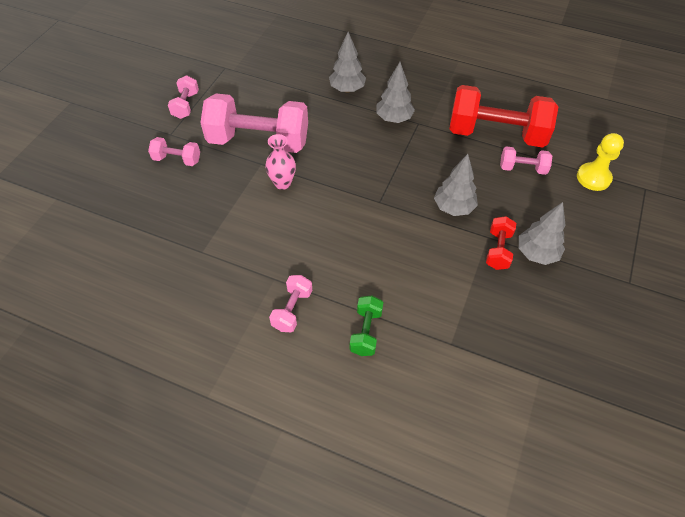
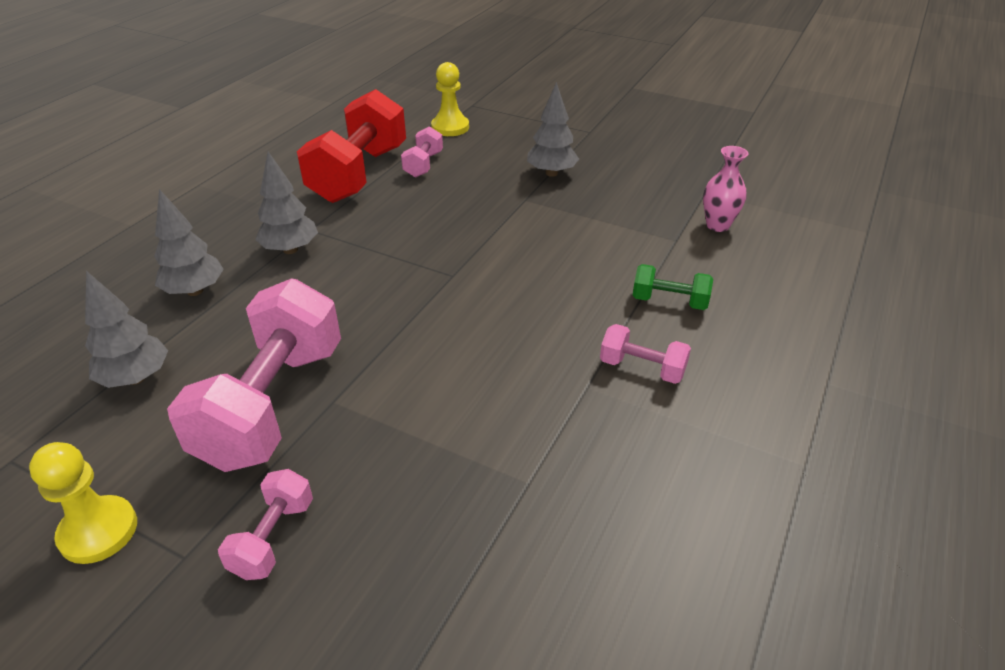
camera: 85 degrees left, 15 degrees down
(186, 105) = (98, 531): pink dumbbell -> yellow pawn
(282, 183) = (389, 374): pink vase -> pink vase (717, 225)
(453, 208) = (475, 217): grey tree -> grey tree (136, 378)
(498, 250) = (545, 195): red dumbbell -> none

